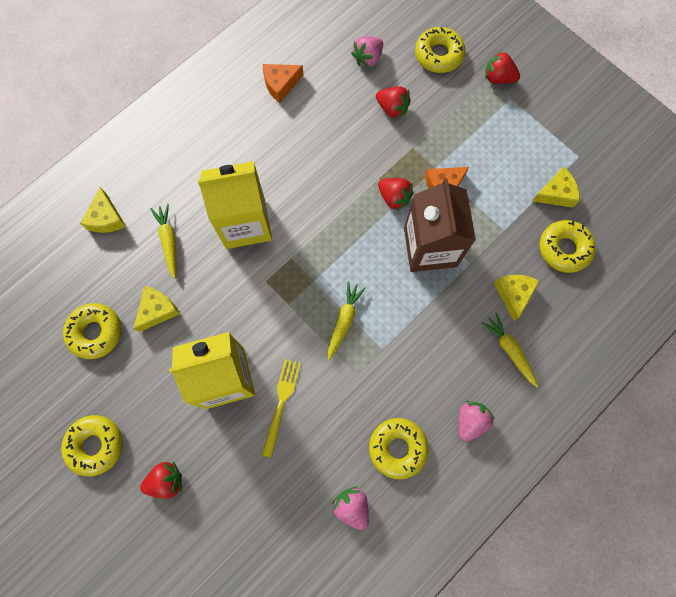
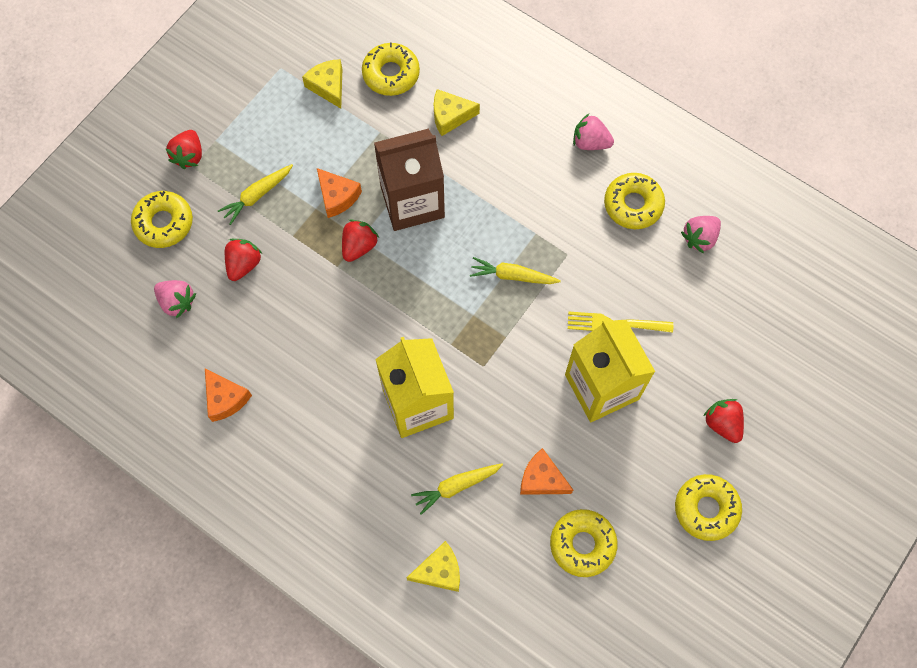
camera: 100 degrees left, 5 degrees down
(157, 310) = (542, 479): yellow cheese -> orange cheese
(509, 350) = (511, 114): yellow carrot -> yellow carrot (257, 196)

